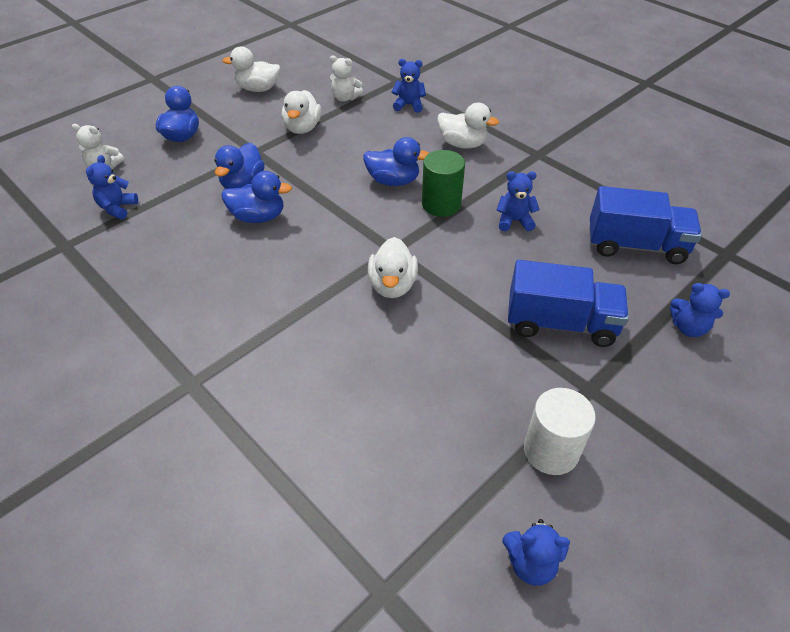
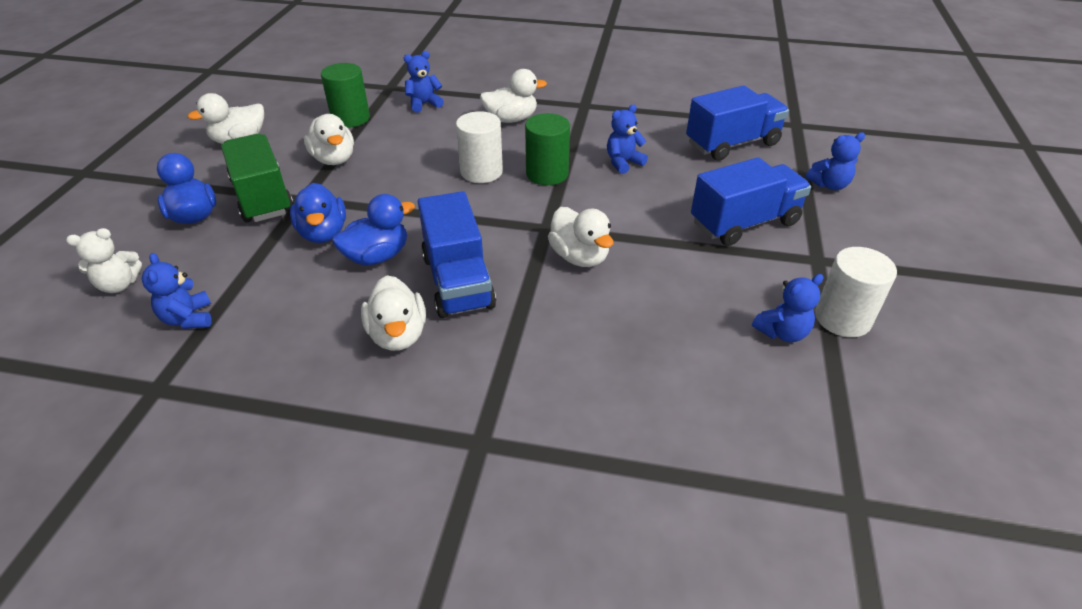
camera: 35 degrees left, 5 degrees down
(216, 281) = (398, 335): none -> white duck
(232, 140) = (263, 197): none -> green truck
(290, 261) = (457, 281): none -> blue truck
(345, 98) = (350, 118): white teddy bear -> green cylinder
(393, 181) = (481, 172): blue duck -> white cylinder
(530, 563) = (922, 407): blue teddy bear -> blue teddy bear (782, 332)

